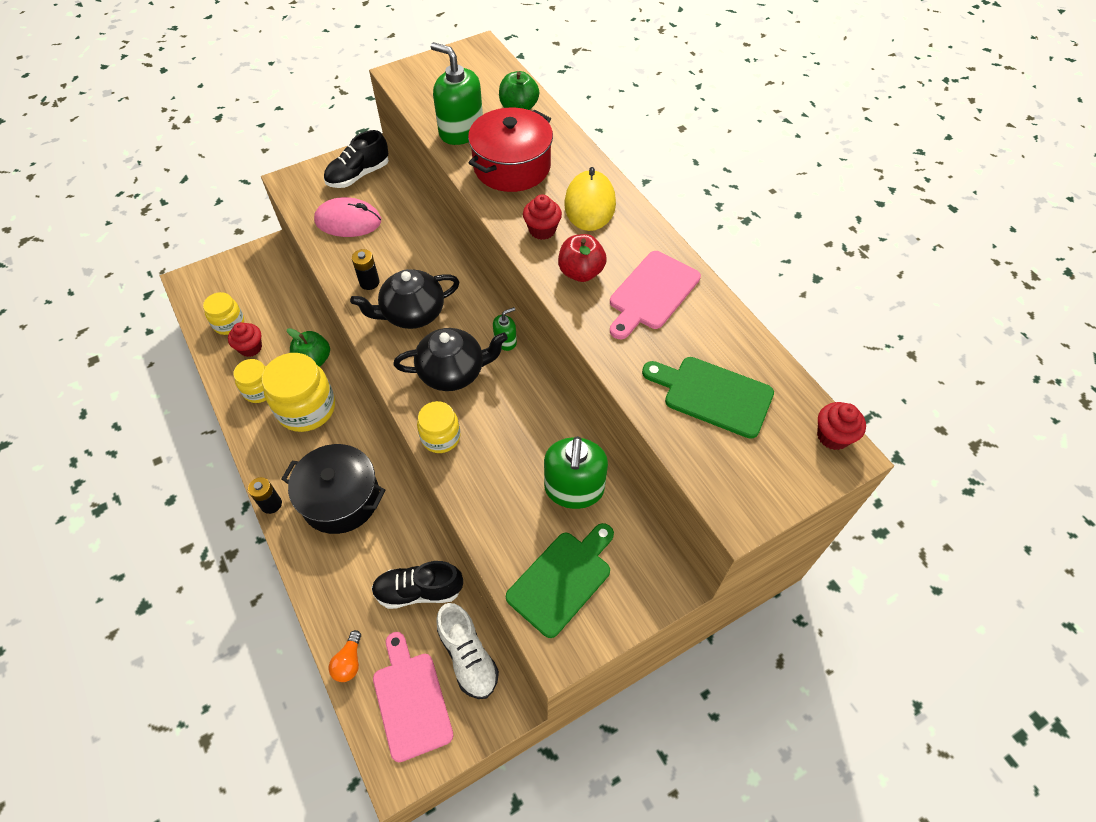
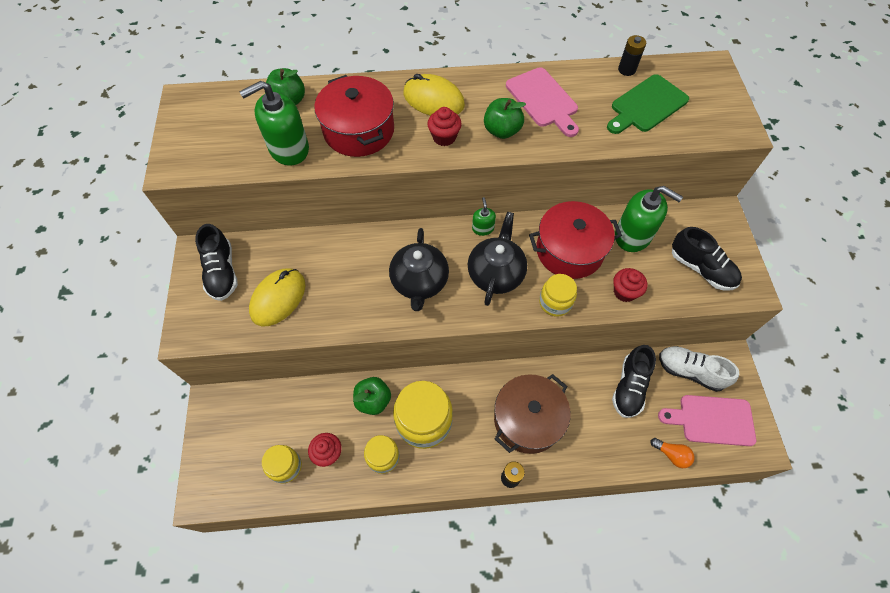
camera: 65 degrees left, 5 degrees up
(340, 499) = (527, 419): black pot -> brown pot
(348, 221) = (278, 298): pink mouse -> yellow mouse
(369, 282) = (365, 303): black battery -> black battery (626, 70)
(468, 656) = (690, 371): white shoe -> white shoe turned 150 degrees counterclockwise
(517, 430) = (569, 250): none -> red pot
(562, 579) = (701, 269): green cutting board -> black shoe
(581, 272) = (502, 131): red apple -> green apple
(833, 436) = (699, 65): red cupcake -> red cupcake (624, 292)

